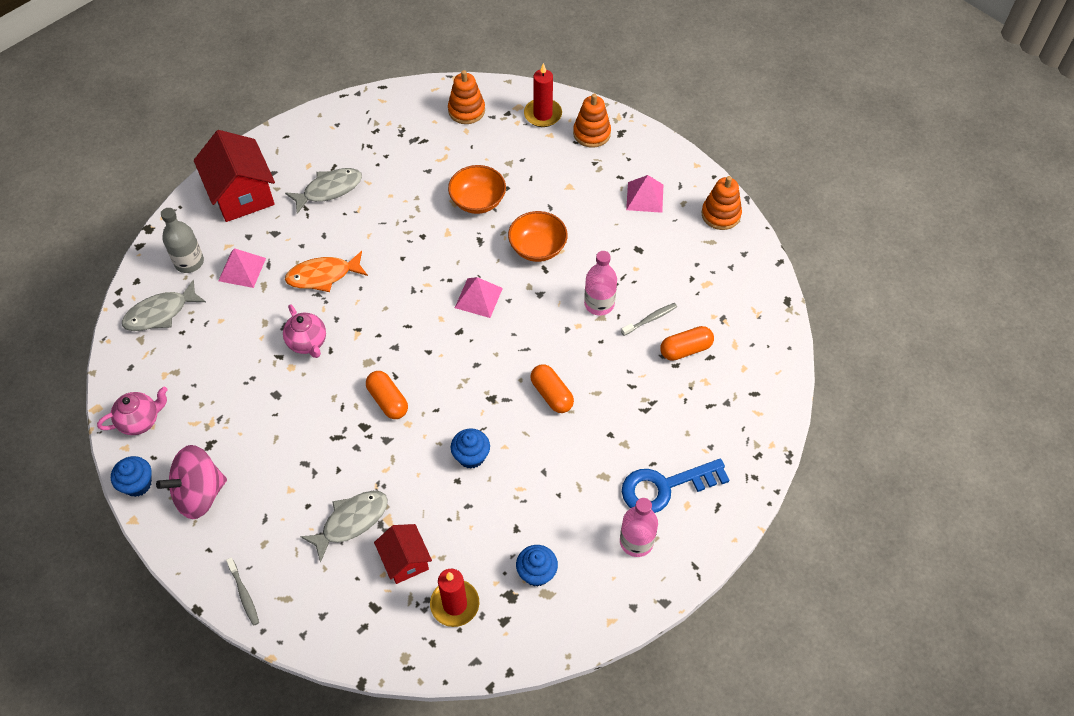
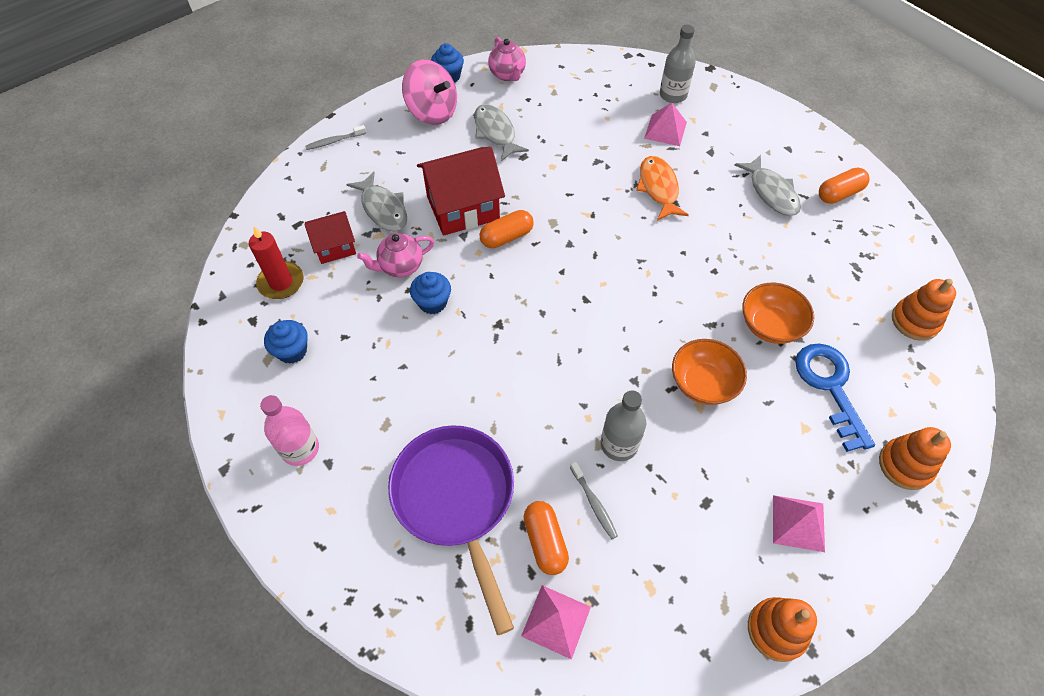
camera: 95 degrees right, 0 degrees up
(160, 313) = (616, 80): grey fish -> grey fish (496, 132)
(199, 493) = (432, 112): pink spinning top -> pink spinning top turned 150 degrees clockwise
(242, 194) = (757, 127): red house -> red house (463, 208)
(308, 343) = (578, 177): pink teapot -> pink teapot (400, 267)
(478, 297) = (630, 319): pink pyramid -> pink pyramid (556, 621)
(543, 114) = (927, 407): red candle -> none
(551, 394) = (496, 381): orange capsule -> orange capsule (839, 194)
(599, 304) = (619, 444): pink bottle -> grey bottle
(663, 412) = (456, 500): none -> purple pan
(665, 487) = (358, 489): blue key -> blue key (830, 387)

